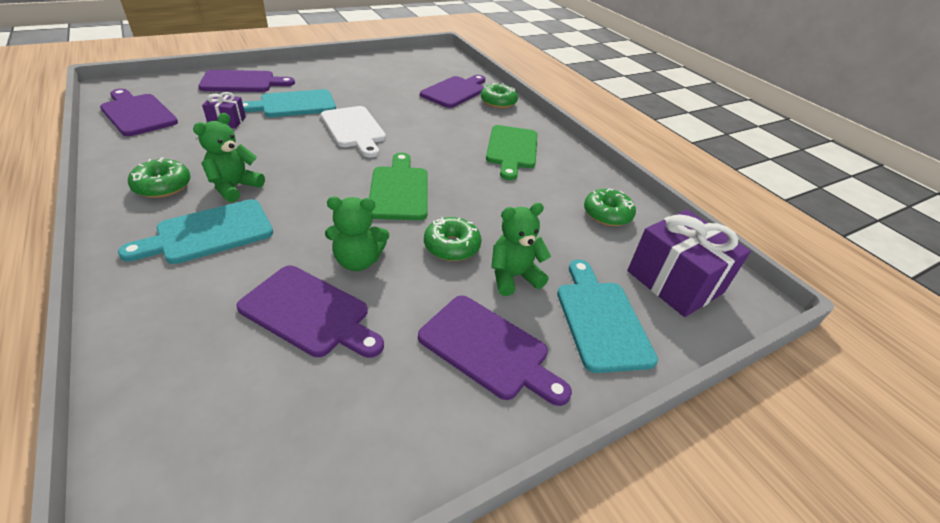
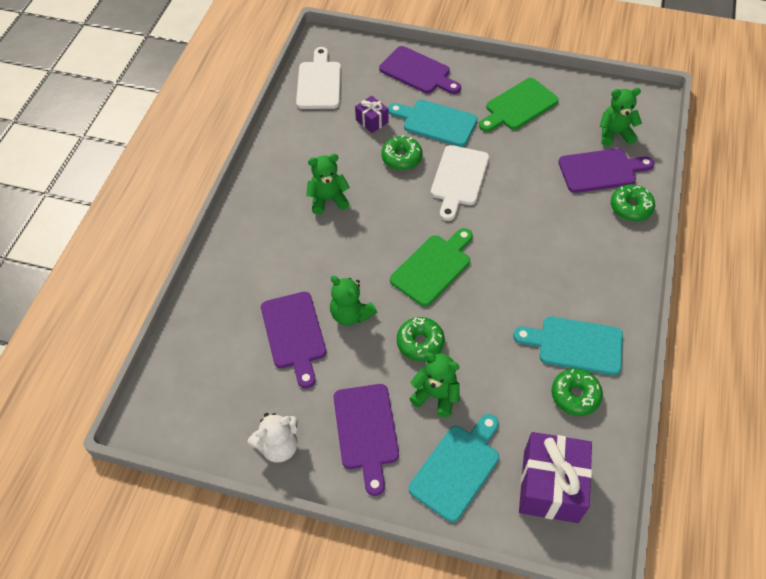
camera: 50 degrees right, 15 degrees up
(137, 113) = (319, 83): purple cutting board -> white cutting board
(163, 186) = (288, 174): green donut -> green donut (401, 158)
(209, 233) = (286, 235): turquoise cutting board -> turquoise cutting board (575, 345)
(409, 439) = (278, 446): none -> white teddy bear
(440, 73) = (614, 134): none -> green teddy bear
(512, 149) = (573, 276): green cutting board -> green cutting board (518, 106)

